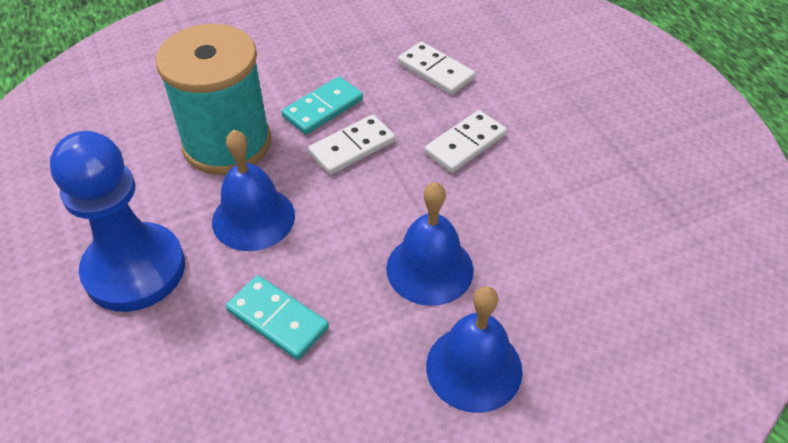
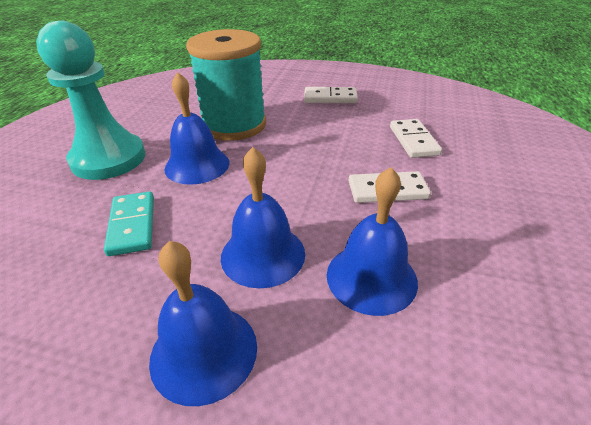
camera: 40 degrees right, 10 degrees down
(134, 269) = (108, 159): blue pawn -> turquoise pawn
(323, 108) = (310, 130): turquoise domino -> none
(352, 147) = (302, 157): white domino -> white domino (330, 98)
(528, 234) = (371, 277): none -> blue bell

